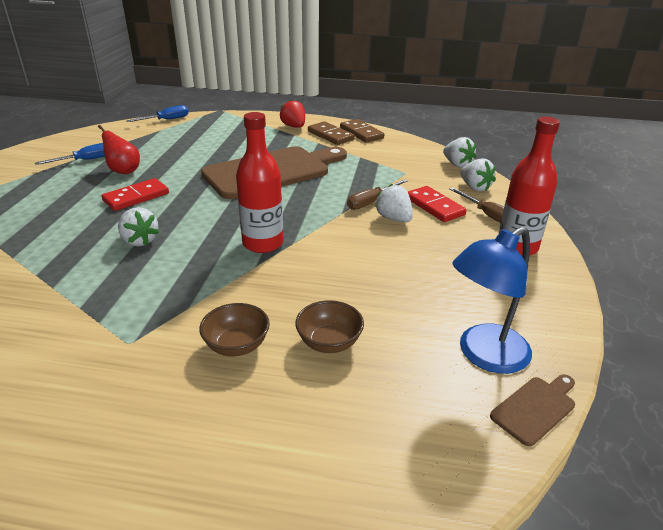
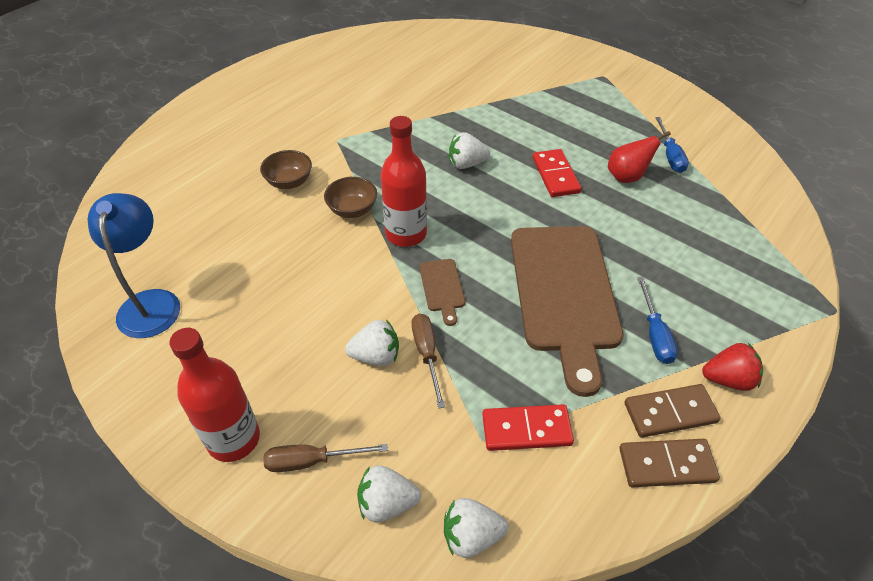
camera: 120 degrees right, 15 degrees up
(166, 120) = (797, 241): blue screwdriver -> blue screwdriver (655, 334)
(329, 342) = (248, 225): brown bowl -> brown bowl (352, 210)
(434, 206) = (373, 415): red domino -> red domino (526, 430)
(535, 408) = (89, 299): brown cutting board -> brown cutting board (442, 288)

